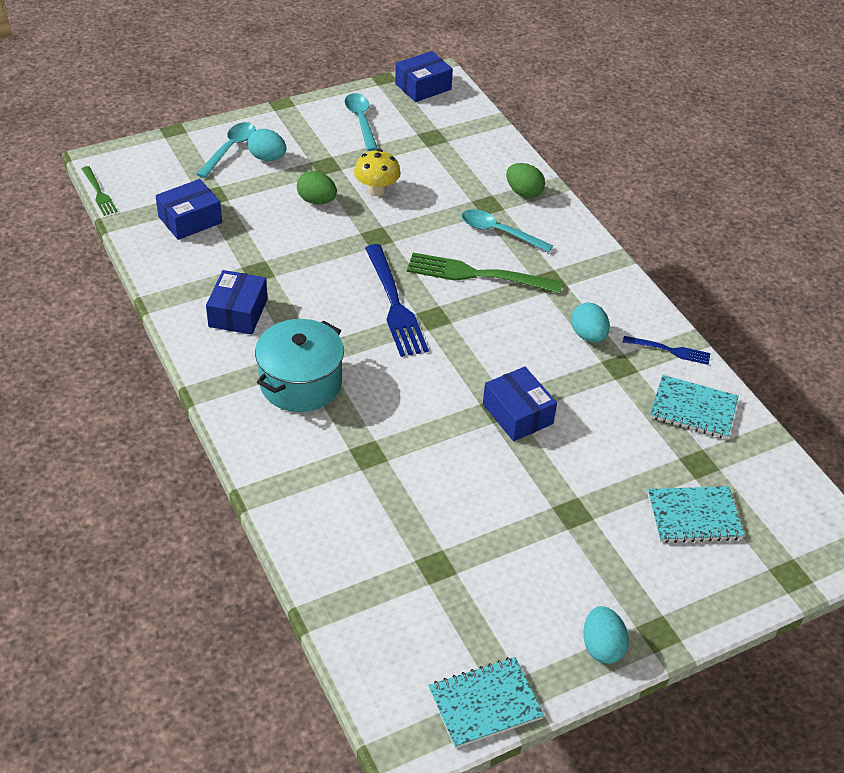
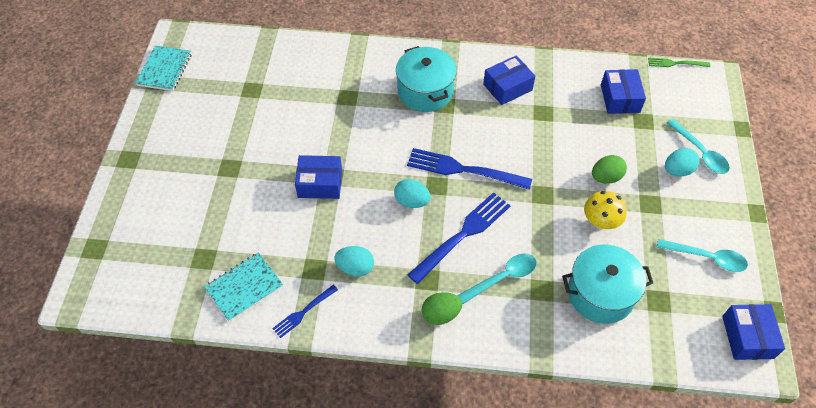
camera: 125 degrees right, 10 degrees up
(238, 313) = (507, 87): blue box -> blue box turned 75 degrees counterclockwise
(458, 170) = (600, 294): none -> turquoise pot
(478, 275) = (462, 235): green fork -> blue fork
(523, 192) = (543, 327): green egg -> green egg (441, 314)
(602, 647) = (145, 130): turquoise egg -> turquoise egg (412, 201)
(694, 516) = (173, 226): turquoise notebook -> none

